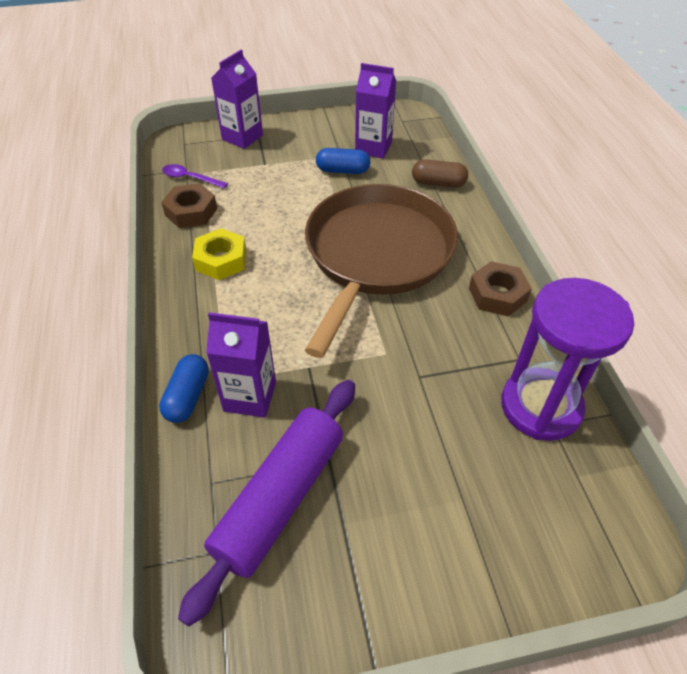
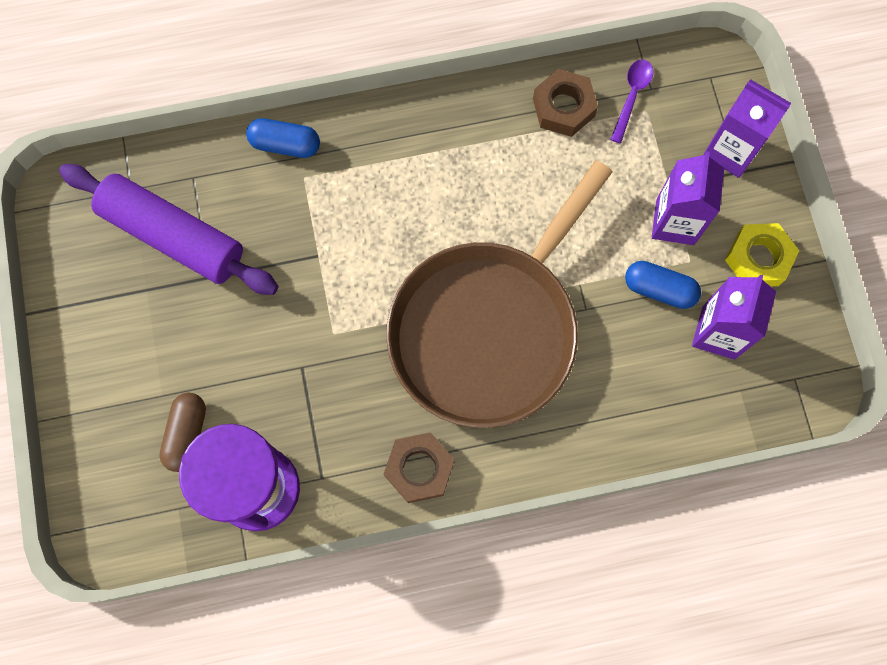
camera: 90 degrees right, 25 degrees up
(221, 260) = (477, 152): yellow nut -> yellow nut (758, 258)
(250, 396) = (283, 201): purple carton -> purple carton (675, 222)
(343, 170) = (659, 289): blue capsule -> blue capsule turned 75 degrees counterclockwise
(376, 254) = (488, 329): brown pan -> brown pan turned 105 degrees clockwise
(438, 183) = (637, 419): brown capsule -> brown capsule (187, 434)

